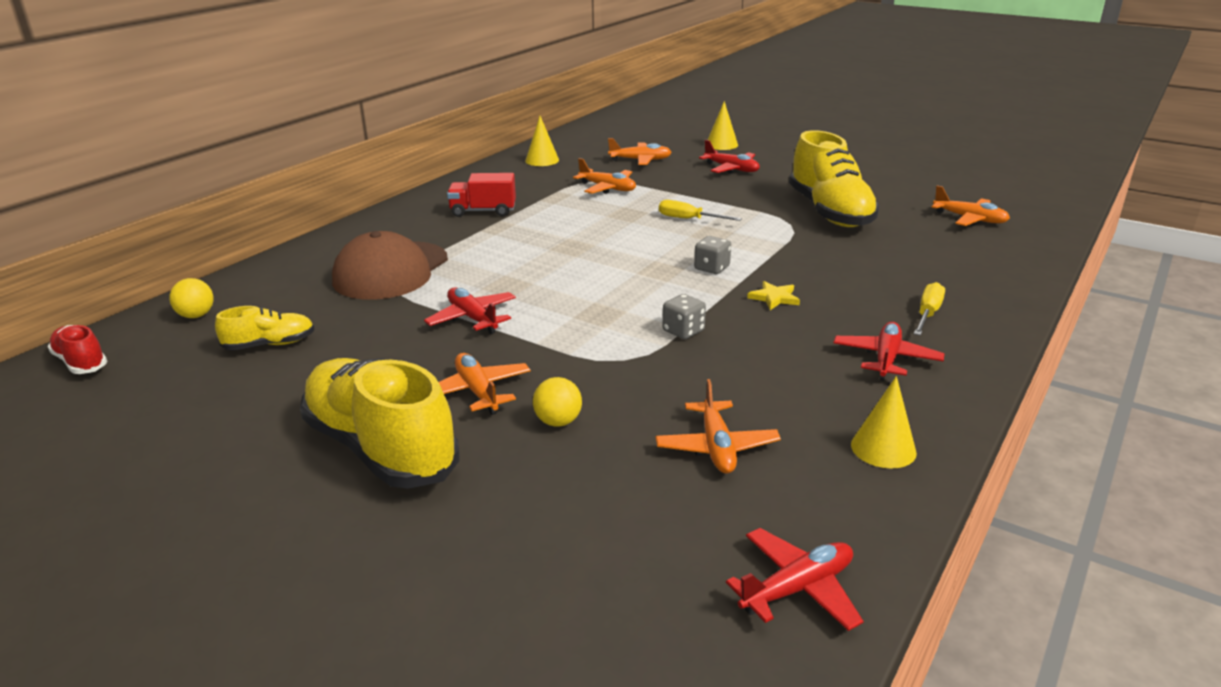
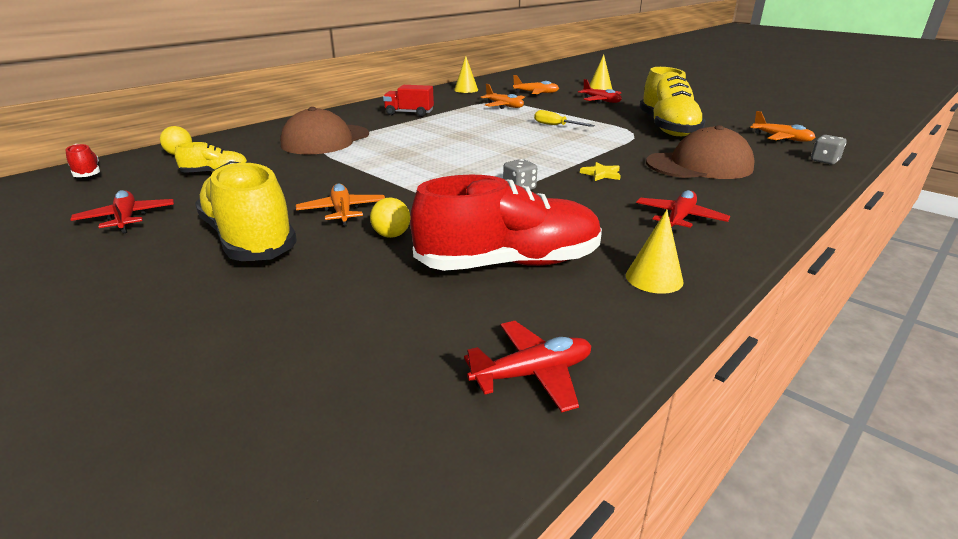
camera: 10 degrees right, 0 degrees up
(472, 318) = (365, 169): red plane -> red plane (127, 219)
(712, 268) = (560, 153): grey dice -> grey dice (824, 161)
(716, 447) = (509, 263): orange plane -> red shoe
(885, 272) = (699, 165): none -> brown cap
(927, 314) = (726, 193): yellow screwdriver -> none

